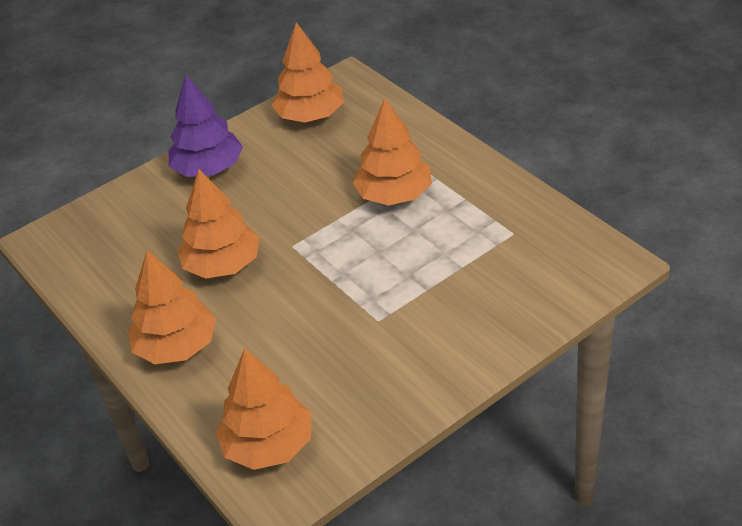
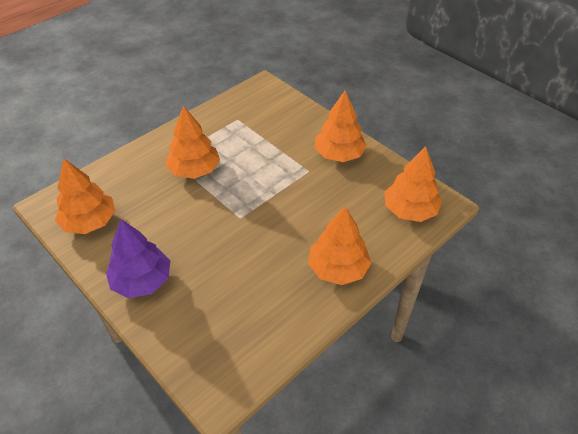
camera: 100 degrees left, 5 degrees up
(222, 265) = (257, 254): orange tree -> orange tree (339, 154)

